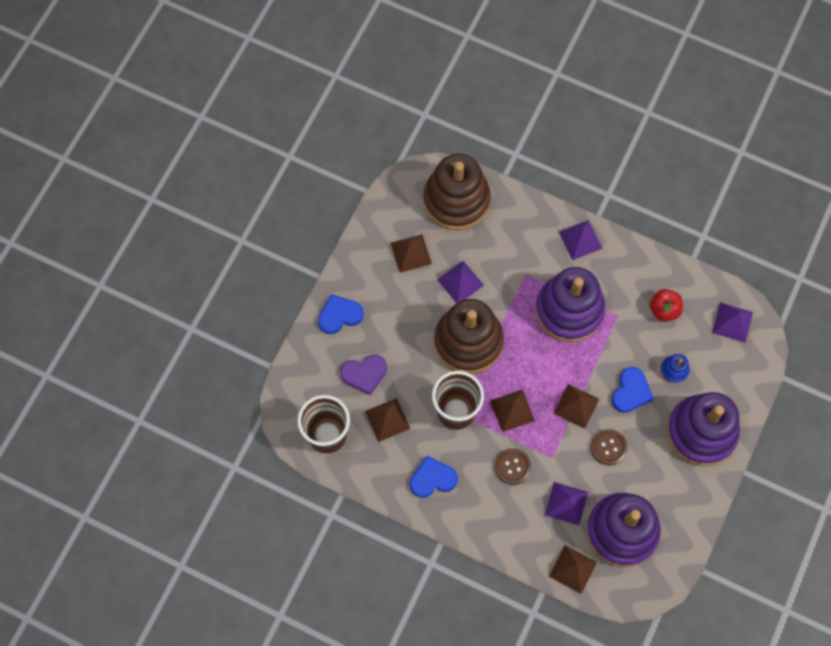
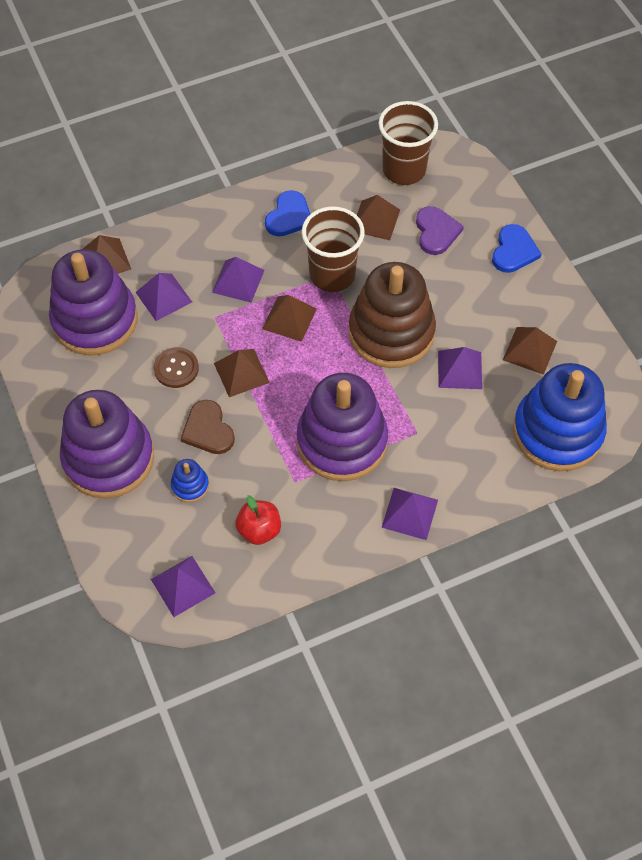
camera: 130 degrees right, 10 degrees down
(364, 374) = (436, 232): purple heart -> purple heart turned 150 degrees clockwise
(456, 200) = (557, 432): brown stacking toy -> blue stacking toy
(512, 467) = (238, 281): brown button -> purple pyramid
(631, 391) = (208, 430): blue heart -> brown heart

